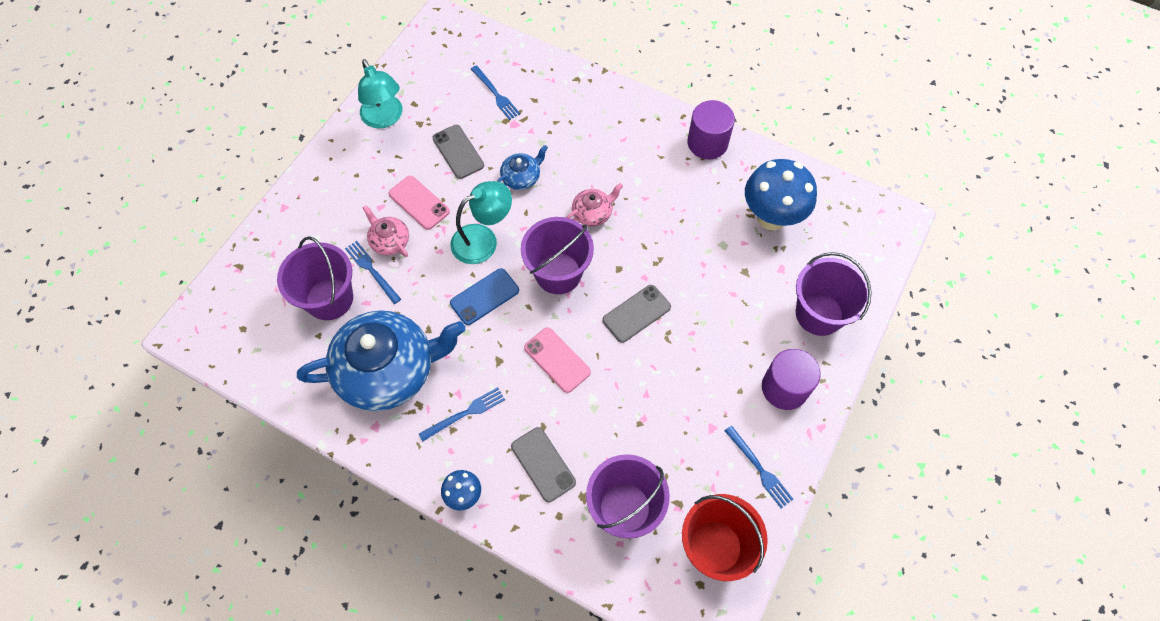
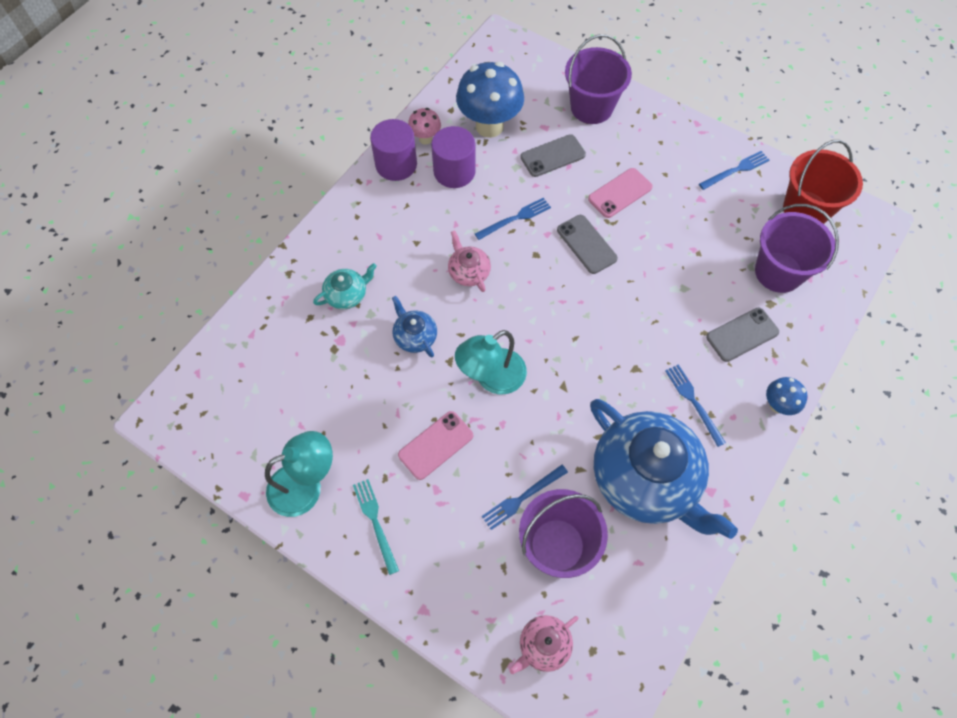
camera: 85 degrees left, 0 degrees up
(354, 168) = (375, 522): none -> turquoise fork
(388, 370) = (646, 478): blue teapot -> blue teapot turned 150 degrees clockwise
(389, 241) = (484, 478): pink teapot -> pink teapot (543, 645)
(458, 152) = (370, 401): grey phone -> grey phone (552, 156)
(483, 240) = (492, 378): turquoise lamp -> turquoise lamp turned 105 degrees counterclockwise
(484, 297) = (562, 379): blue phone -> none
(495, 94) = (293, 357): blue fork -> blue fork (515, 218)
(557, 360) = (635, 316): pink phone -> pink phone (620, 193)
(558, 273) = (538, 308): purple bucket -> none
(559, 123) = (347, 294): none -> turquoise teapot
(743, 163) = (425, 139): none -> pink mushroom
(784, 388) = (662, 142): purple cylinder -> purple cylinder (454, 171)

